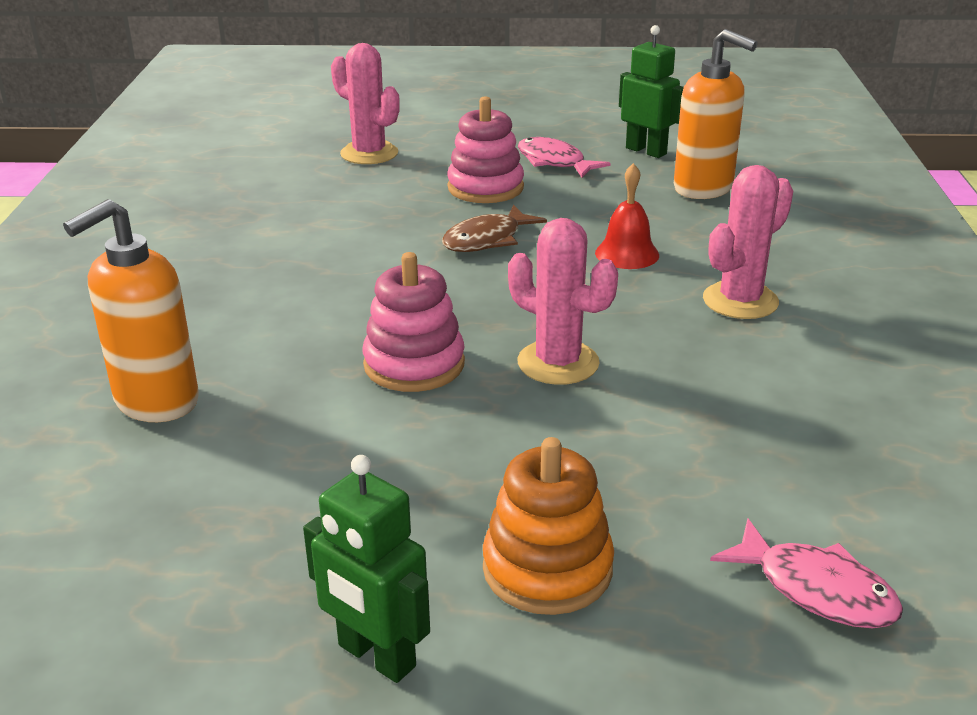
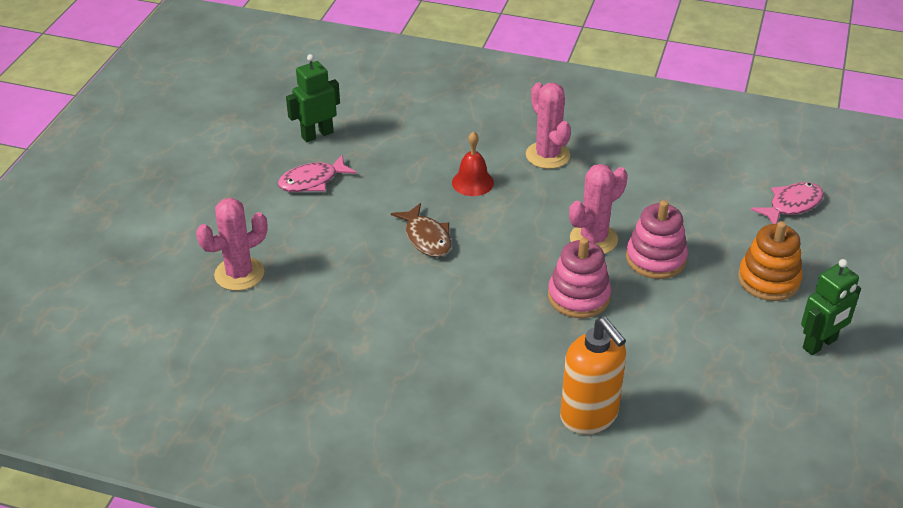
camera: 75 degrees left, 10 degrees up
(485, 188) = (341, 223): pink stacking toy -> pink stacking toy (655, 259)
(704, 188) = (393, 127): orange soap dispenser -> none

